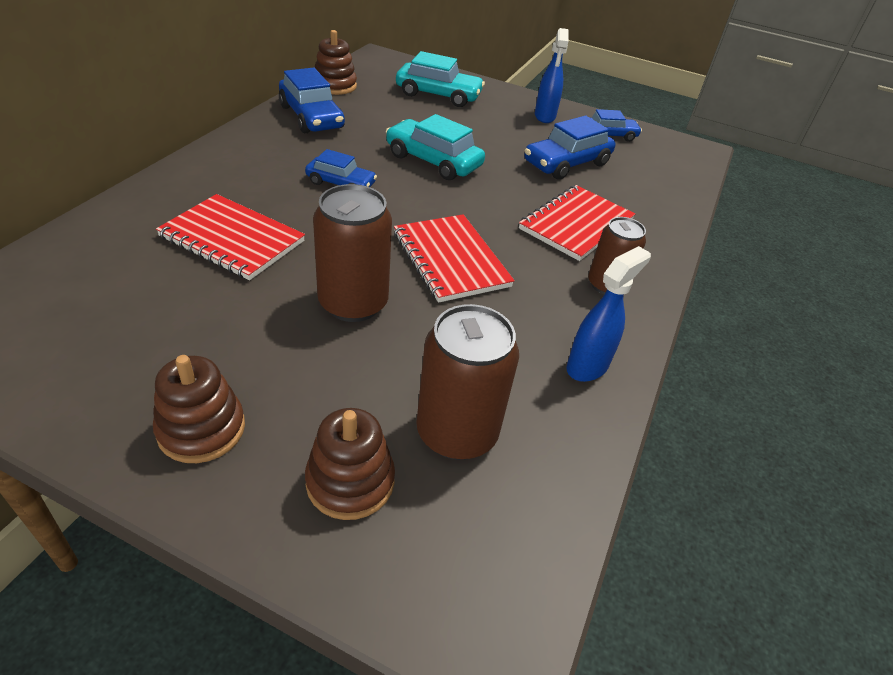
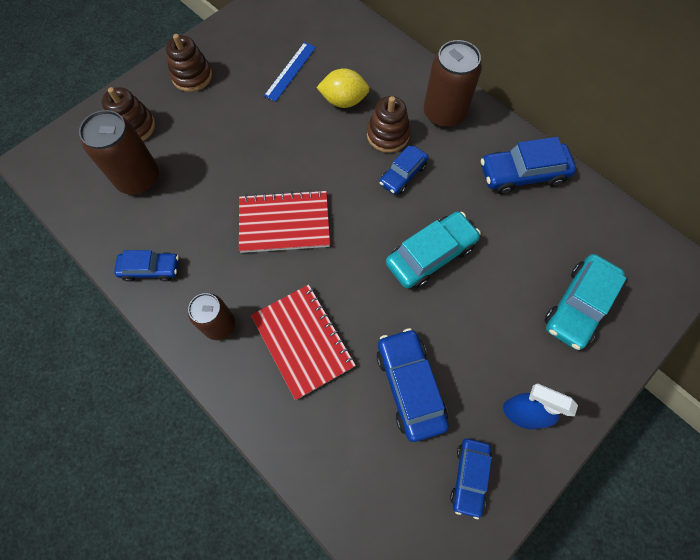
camera: 115 degrees right, 25 degrees up
(176, 300) = (290, 71): none -> blue ruler
(232, 239) = (343, 101): red notebook -> yellow lemon
(335, 85) = (596, 206): brown stacking toy -> brown stacking toy (388, 135)
(353, 303) = (258, 153): brown can -> brown can (444, 113)
(587, 366) = (150, 269): blue spray bottle -> blue car

